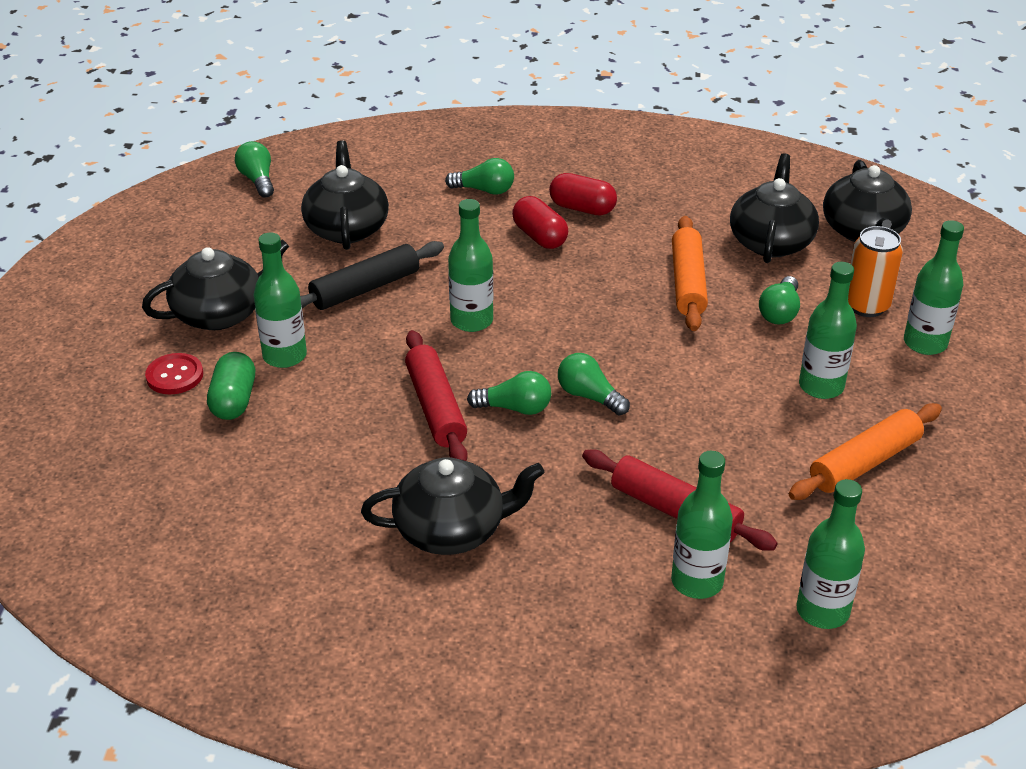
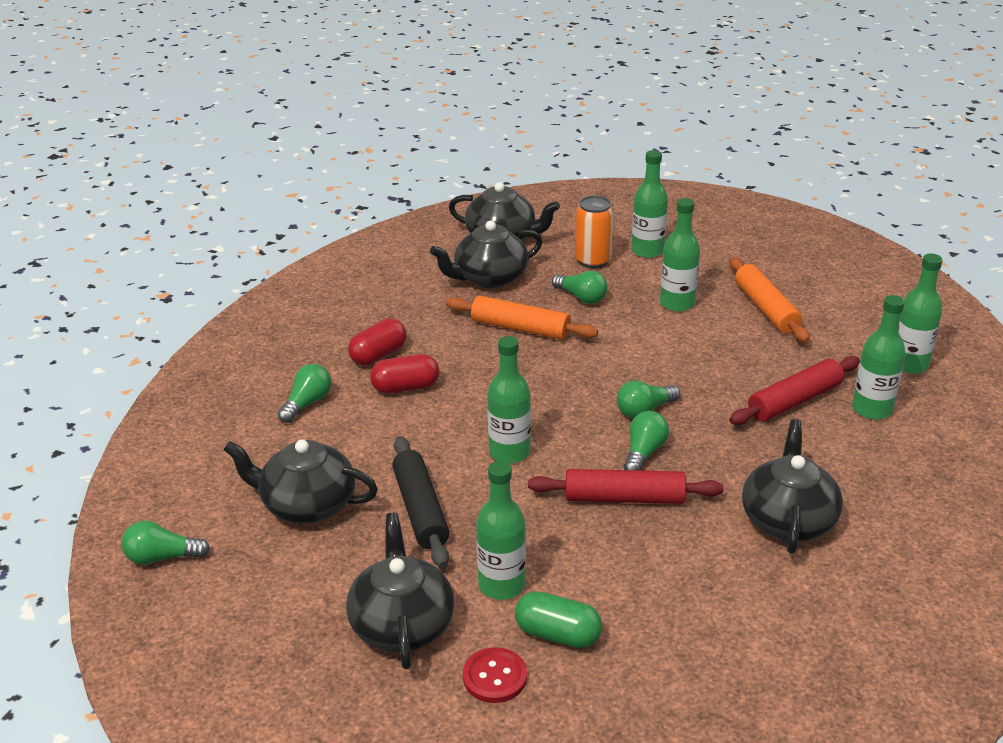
camera: 70 degrees left, 5 degrees down
(771, 241) = (489, 278): black teapot -> black teapot turned 60 degrees counterclockwise

